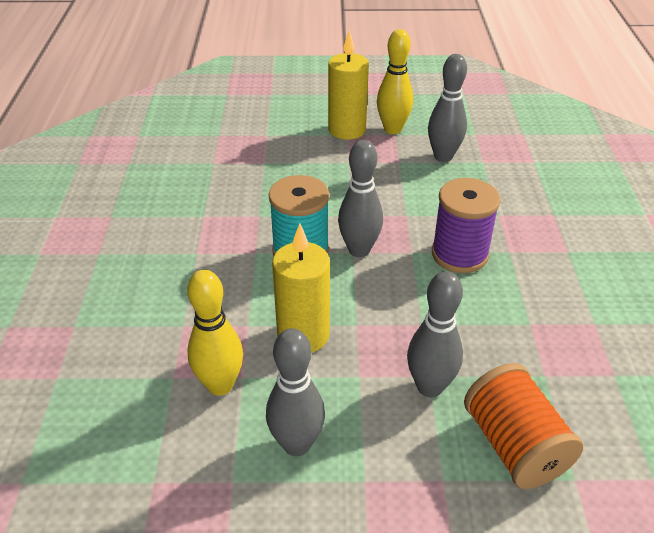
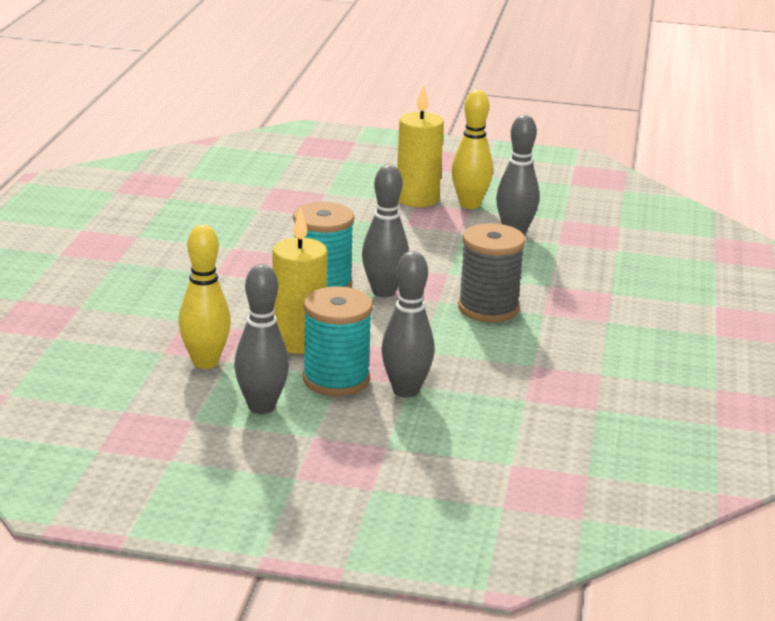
camera: 10 degrees right, 15 degrees down
(357, 384) = (336, 379): none -> turquoise spool
(459, 254) = (488, 308): purple spool -> grey spool
(514, 445) = (466, 436): orange spool -> none

